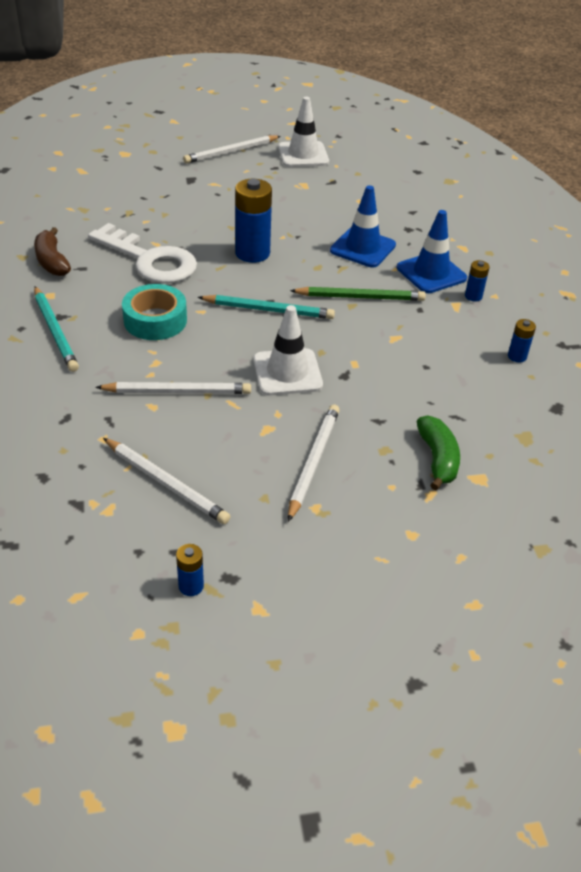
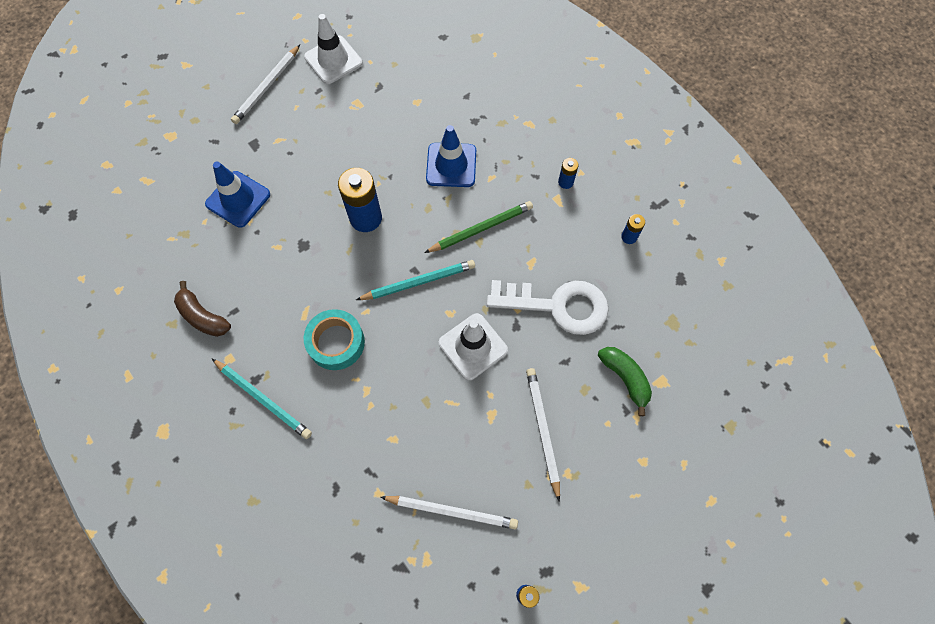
camera: 25 degrees left, 25 degrees up
(150, 260) = (286, 271): white key -> white key (558, 306)
(177, 392) = (403, 414): white pencil -> none
(431, 273) = (520, 170): blue traffic cone -> blue traffic cone (238, 199)

